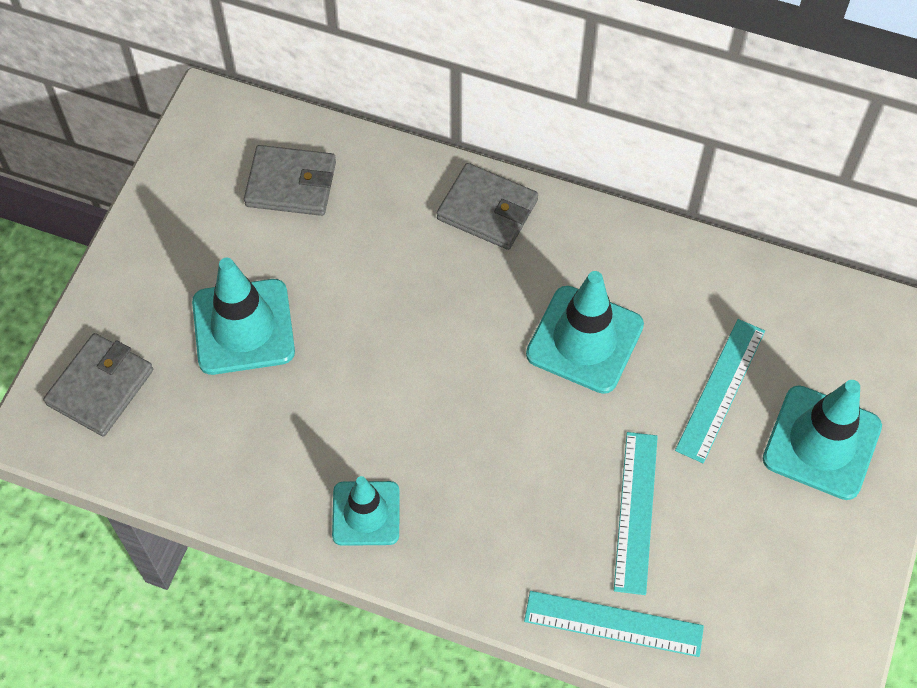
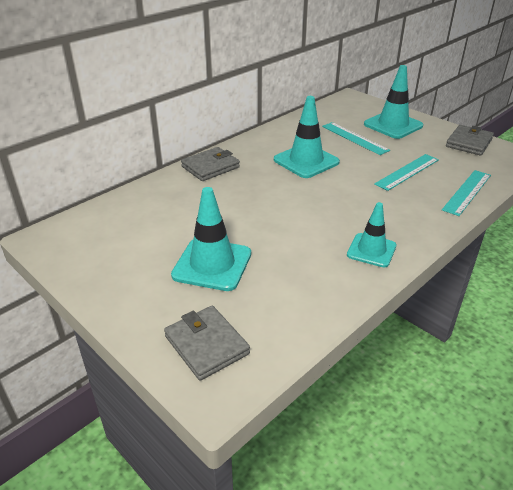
camera: 65 degrees left, 25 degrees down
(291, 184) = (130, 221): grey wallet -> grey wallet (468, 143)
(635, 511) = (407, 172): turquoise ruler -> turquoise ruler turned 75 degrees counterclockwise

